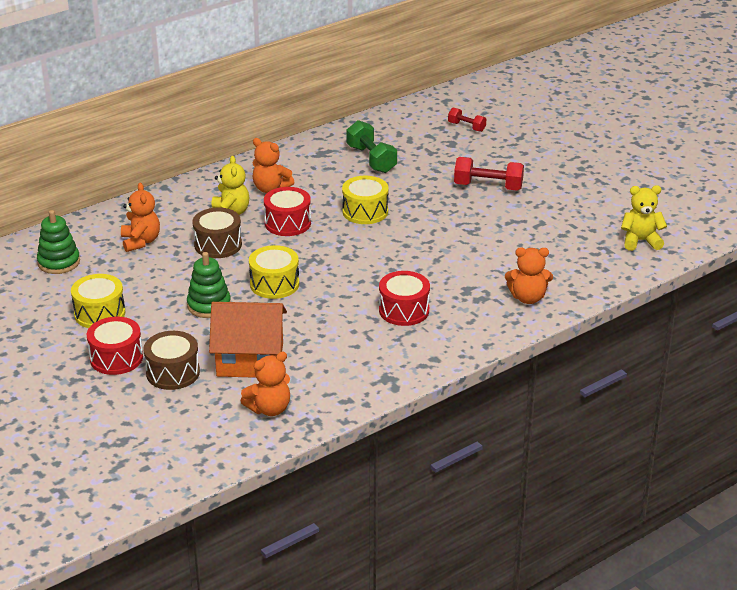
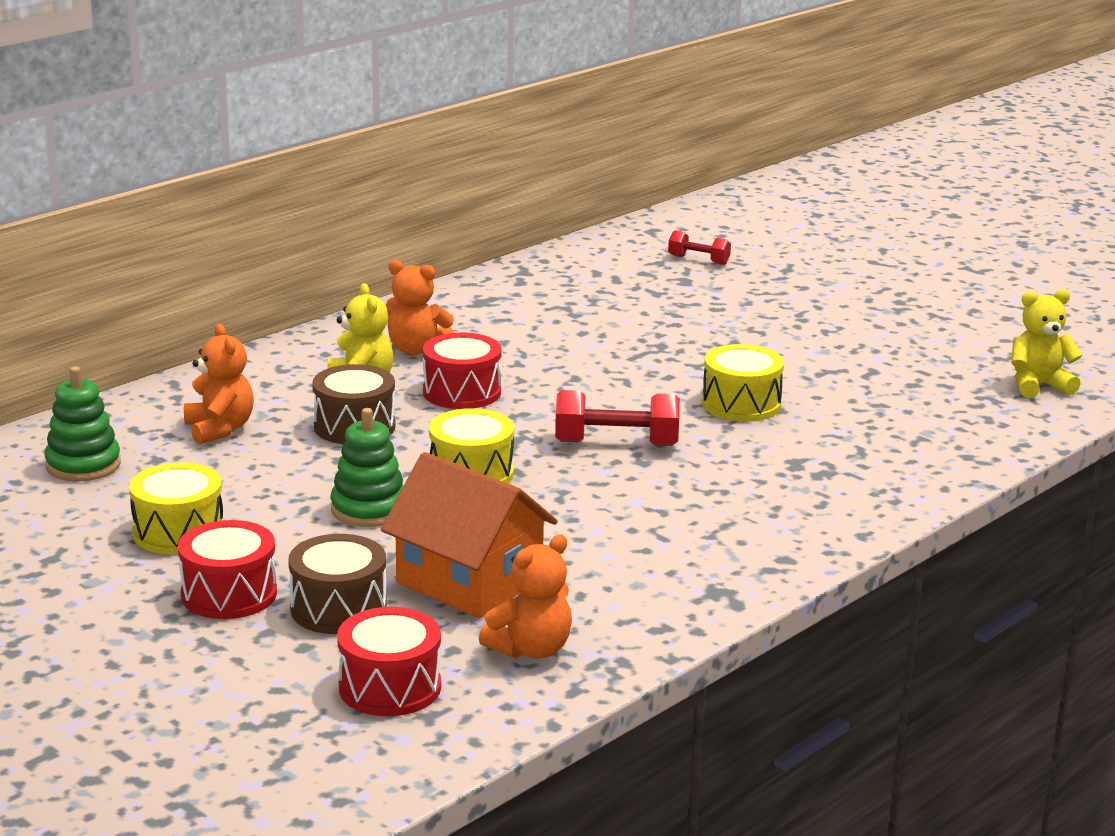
camera: 10 degrees left, 10 degrees down
(250, 360) = (469, 581): orange house -> orange house turned 45 degrees clockwise
(365, 211) = (583, 371): yellow drum -> yellow drum (741, 404)
(371, 159) = (566, 305): green dumbbell -> none
(404, 310) = (704, 496): red drum -> red drum (390, 687)
(488, 187) = (766, 330): red dumbbell -> red dumbbell (616, 443)
(528, 298) = (899, 468): orange teddy bear -> none

